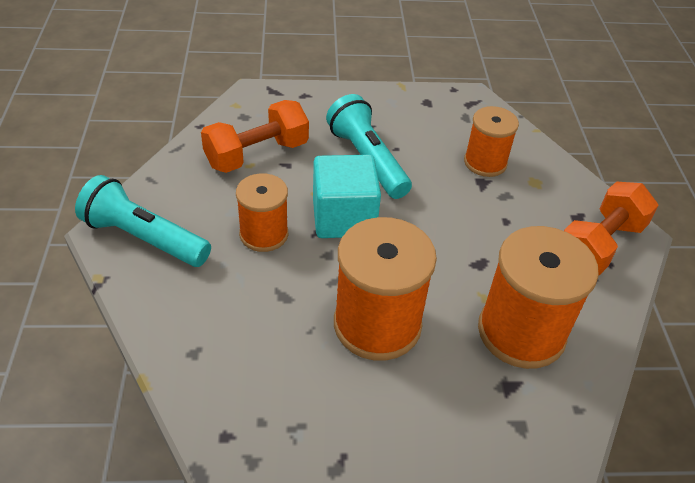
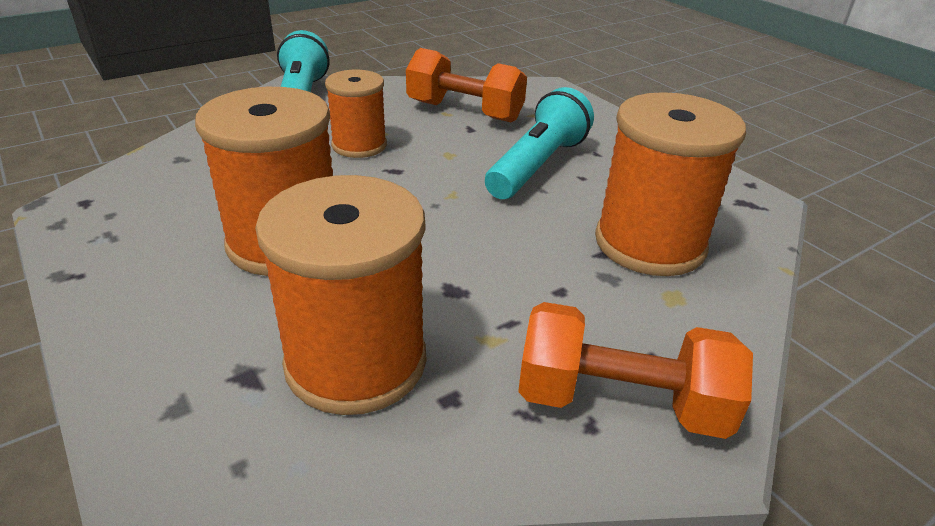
camera: 60 degrees right, 10 degrees down
(344, 217) = (429, 178): turquoise cube -> none
(485, 162) = (649, 243): orange spool -> orange spool, size x1.64

